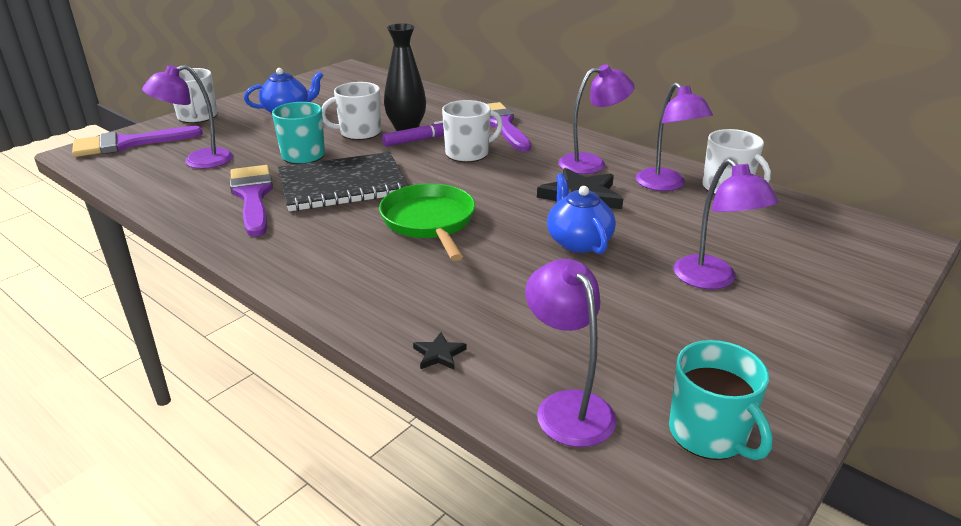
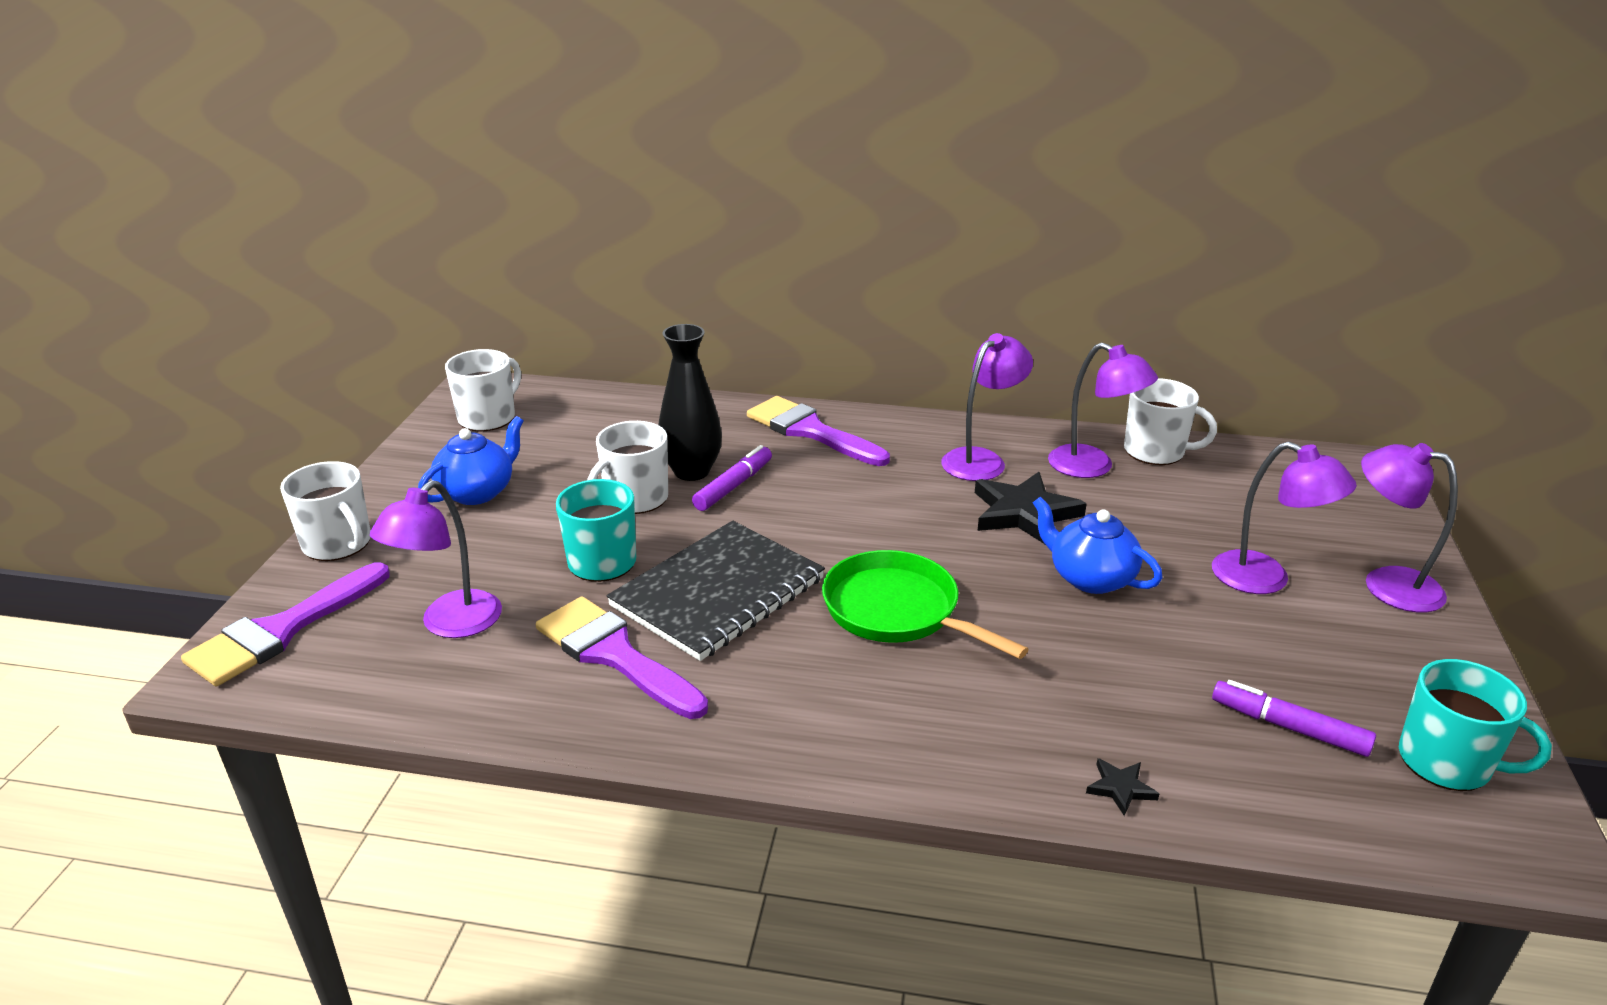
camera: 30 degrees left, 0 degrees up
(468, 153) = (822, 489): white mug -> white mug (488, 418)
(567, 406) = (1306, 791): purple lamp -> purple lamp (1387, 584)
(607, 367) = (1289, 727): none -> purple marker

